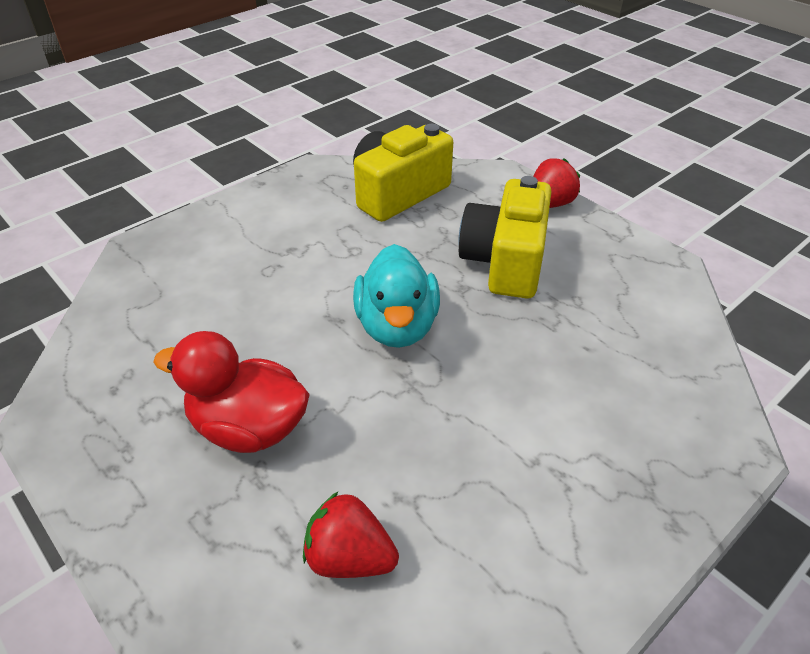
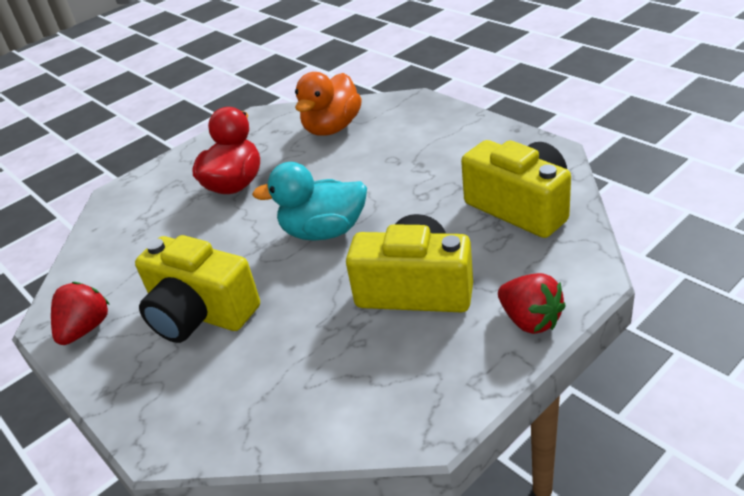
camera: 95 degrees right, 5 degrees down
(155, 322) = (332, 128): none -> orange duck
(349, 557) = (133, 238): red strawberry -> red strawberry (86, 329)
(534, 436) = (200, 313): none -> yellow camera

